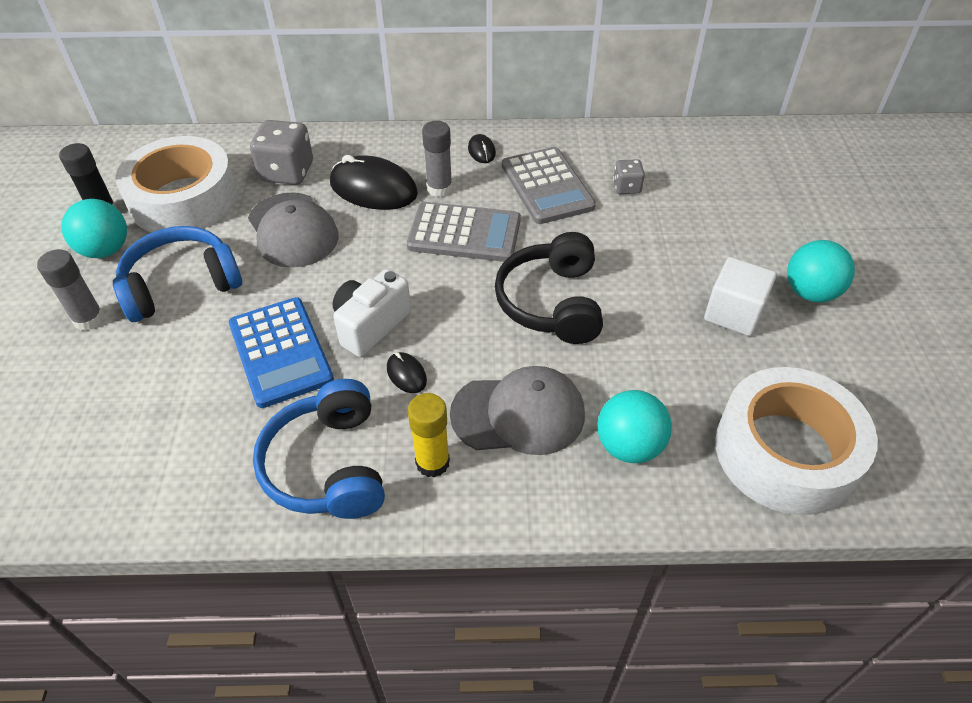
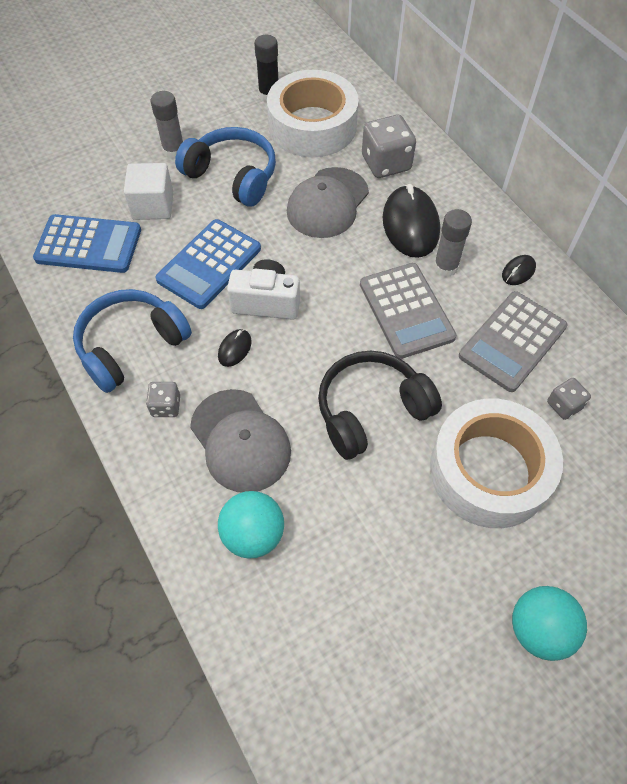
camera: 60 degrees right, 10 degrees up
(106, 250) = (236, 119): turquoise ball -> none
(143, 454) = (88, 245): none -> blue calculator
(432, 462) = (166, 406): yellow glue stick -> grey dice
(733, 313) = (459, 564): white cube -> white cube (153, 206)
(785, 452) = (317, 667): white tape -> white tape (489, 470)

